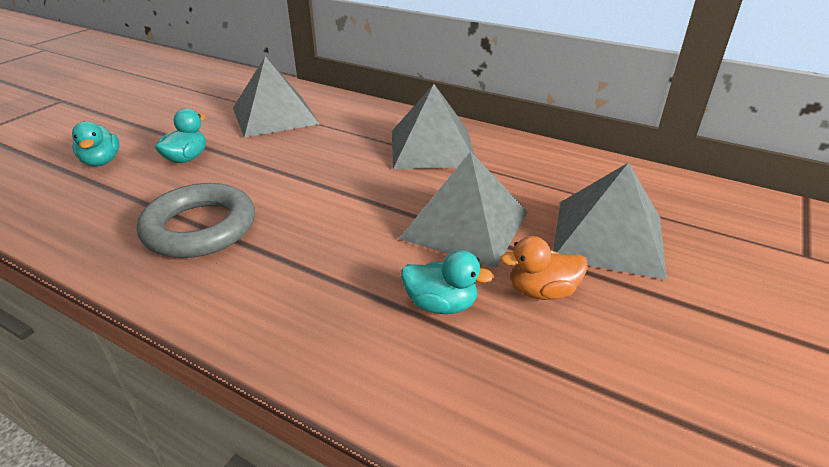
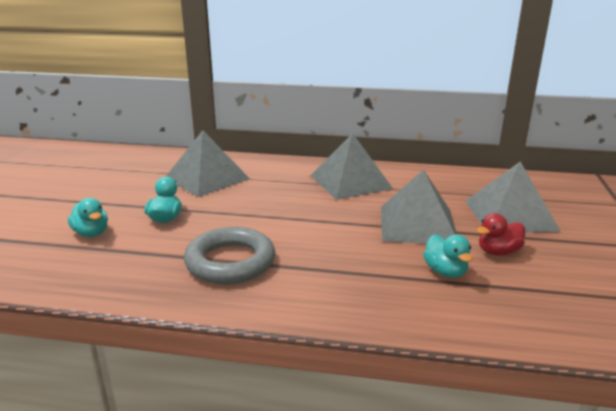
camera: 20 degrees left, 10 degrees down
(441, 304) = (445, 272): turquoise duck -> turquoise duck turned 75 degrees clockwise
(542, 291) = (498, 252): orange duck -> red duck

